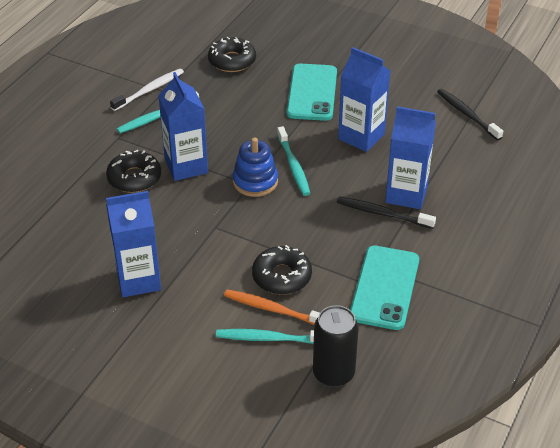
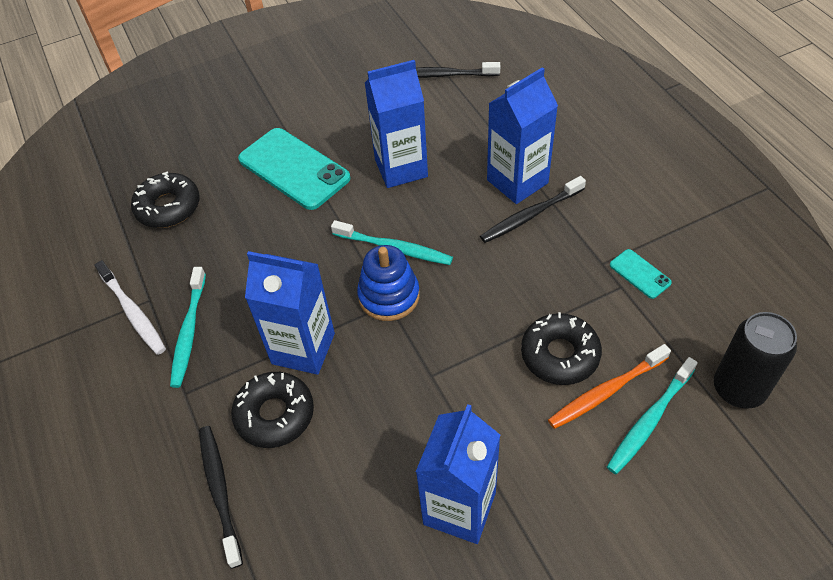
camera: 50 degrees left, 10 degrees up
(72, 183) = (220, 491): none -> black toothbrush
(149, 90) = (133, 312): white toothbrush -> white toothbrush turned 150 degrees clockwise
(385, 287) = (640, 274): turquoise phone -> turquoise phone, size x0.46

